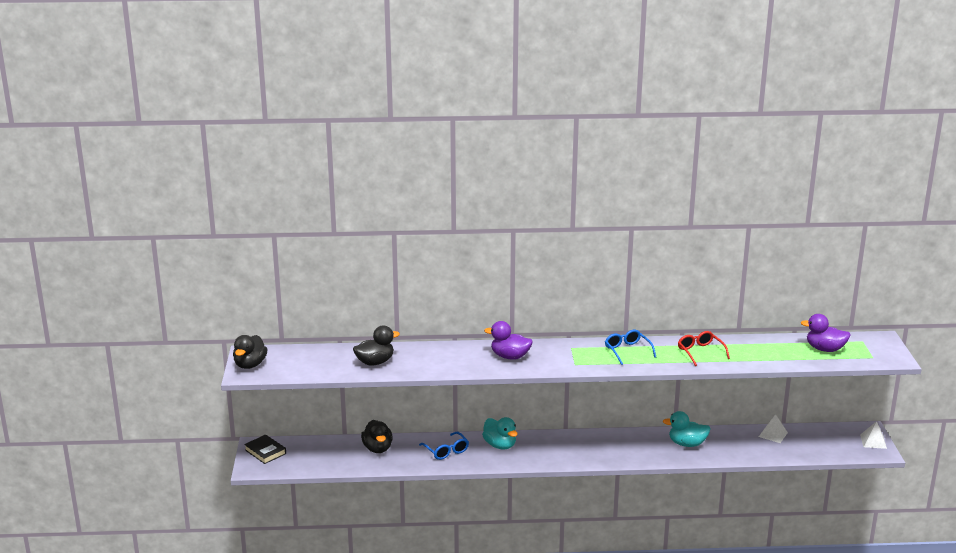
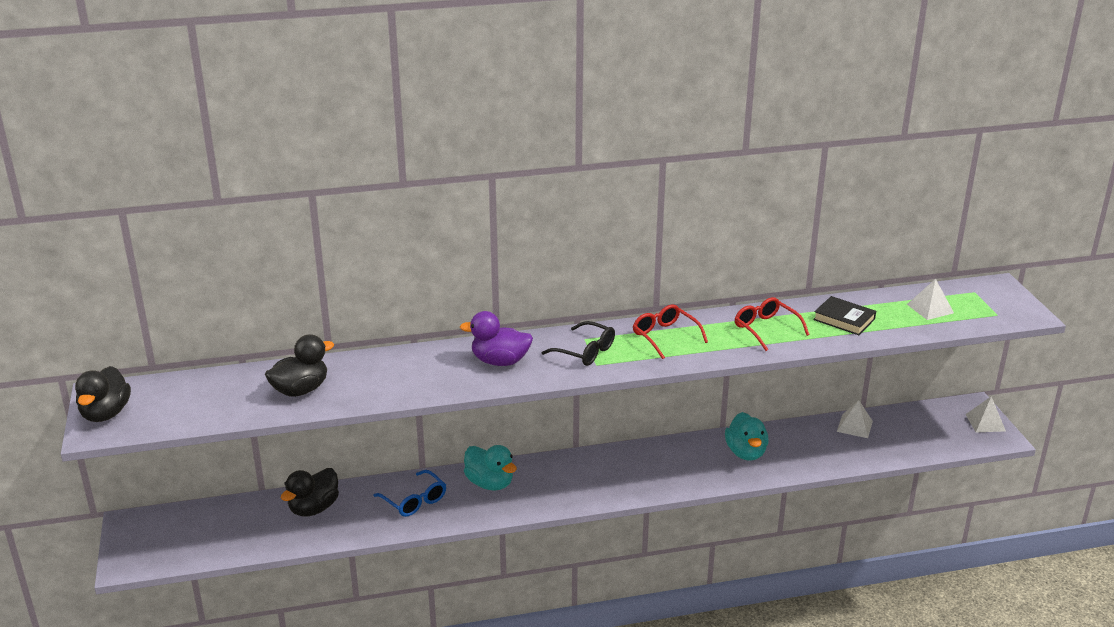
camera: 10 degrees left, 5 degrees up
(265, 452) = (145, 532): black book -> black book (844, 319)
(377, 448) = (314, 508): black duck -> black duck turned 60 degrees clockwise
(569, 356) = (585, 352): none -> black glasses
(627, 351) = (665, 336): blue glasses -> red glasses
(687, 444) = (746, 453): turquoise duck -> turquoise duck turned 90 degrees counterclockwise
(825, 349) = (930, 308): purple duck -> white pyramid

